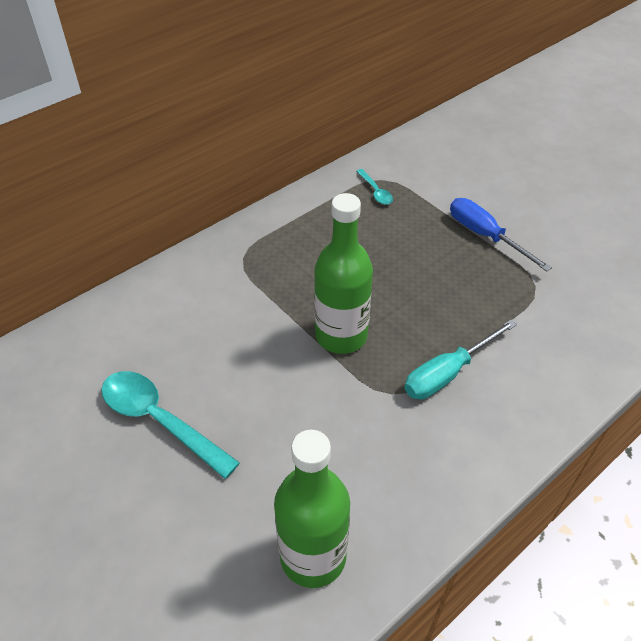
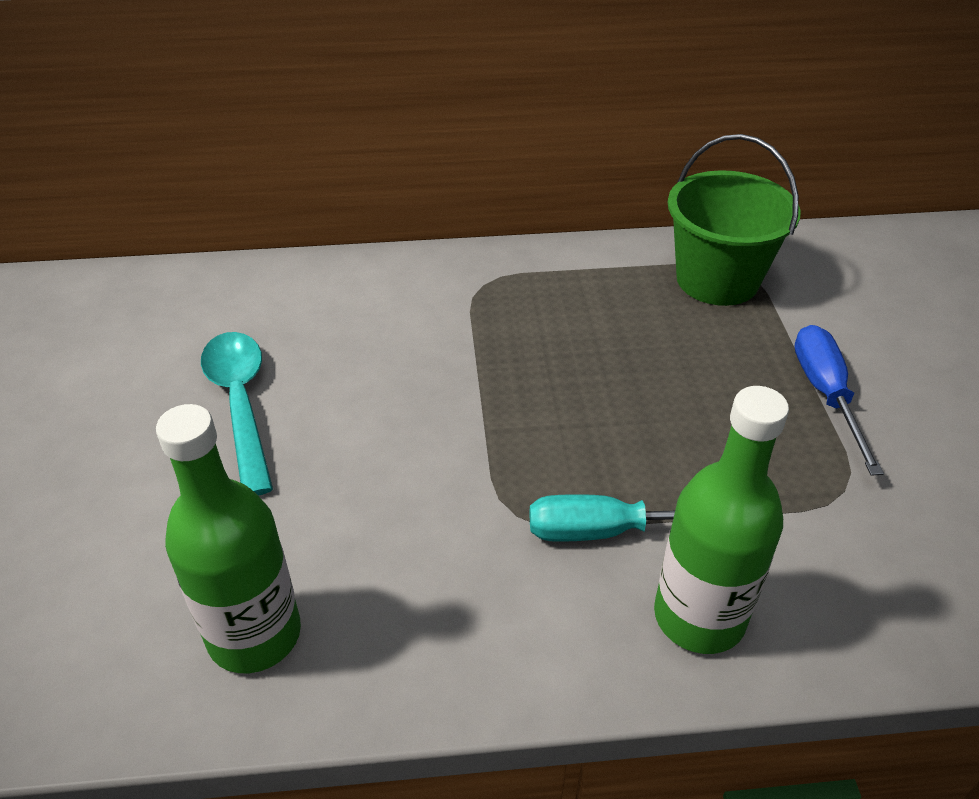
camera: 35 degrees right, 5 degrees down
(341, 335) = (516, 419): green bottle -> green bottle (699, 617)
(375, 191) = (717, 280): turquoise spoon -> green bucket

